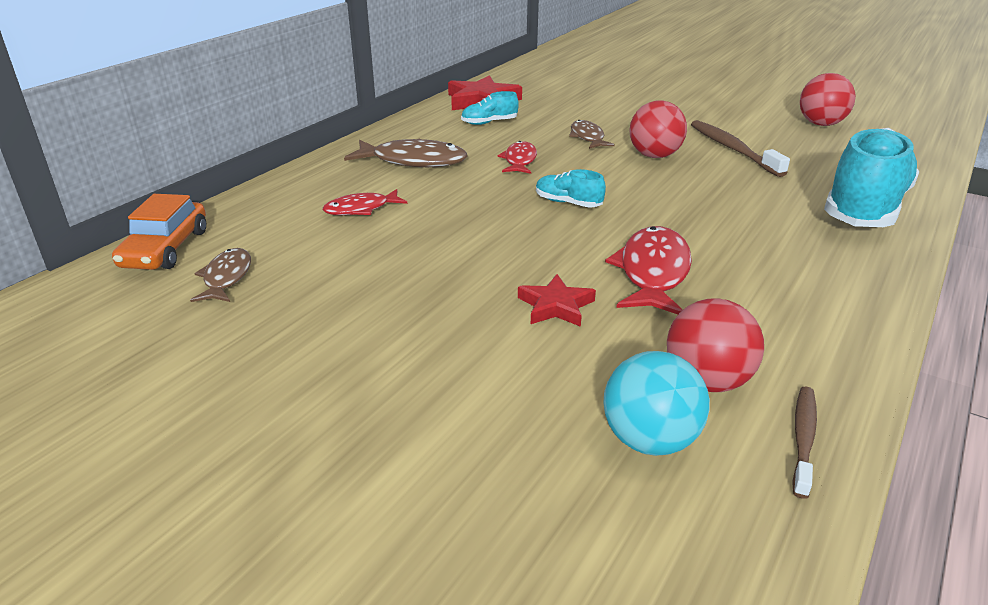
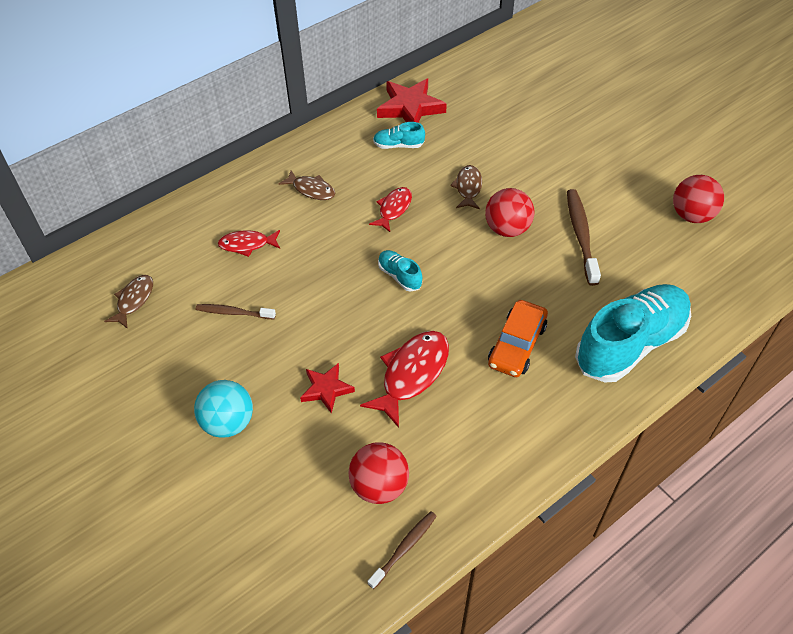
camera: 20 degrees right, 20 degrees up
(165, 249) = (105, 258): orange car -> orange car (516, 345)
(379, 264) = (234, 313): none -> brown toothbrush
(413, 161) = (311, 190): brown fish -> brown fish, size x0.61
(649, 440) = (315, 520): turquoise ball -> turquoise ball (228, 422)

